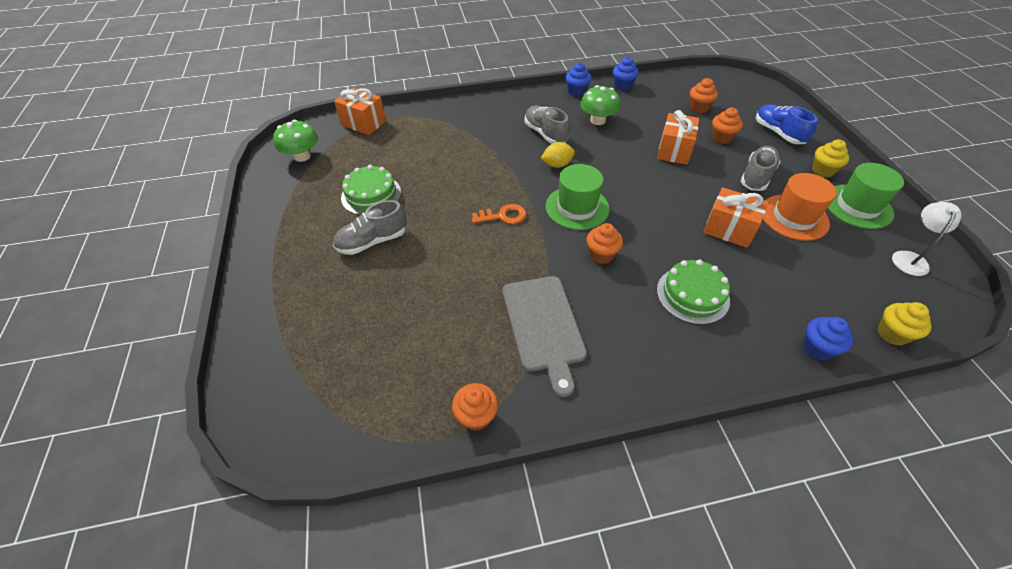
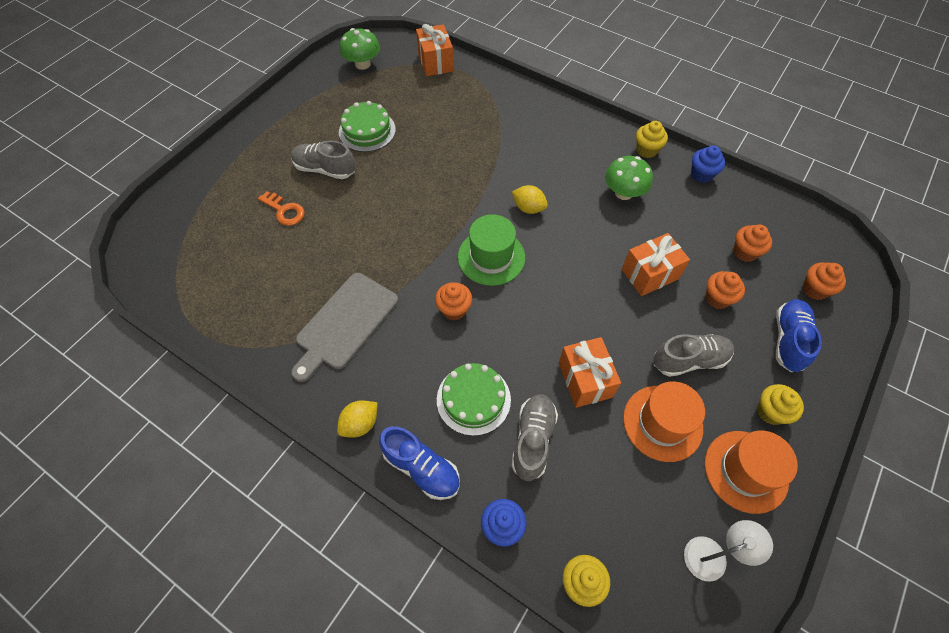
camera: 45 degrees right, 10 degrees up
(476, 416) = (236, 341): orange cupcake -> orange cupcake (814, 289)
(503, 216) = (429, 219): orange key -> orange key (284, 211)
(545, 134) = (559, 172): grey shoe -> grey shoe (533, 440)
(576, 92) = (646, 150): blue cupcake -> yellow cupcake
(653, 378) = (360, 424): none -> yellow lemon
(729, 364) = (421, 468): none -> blue shoe
(857, 206) = (746, 471): green hat -> orange hat

